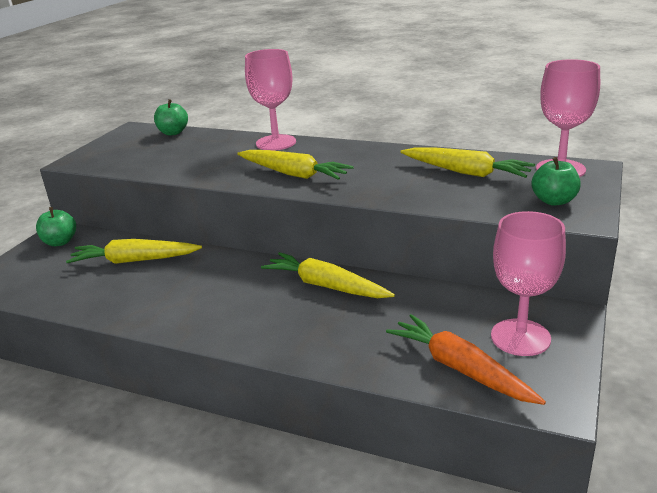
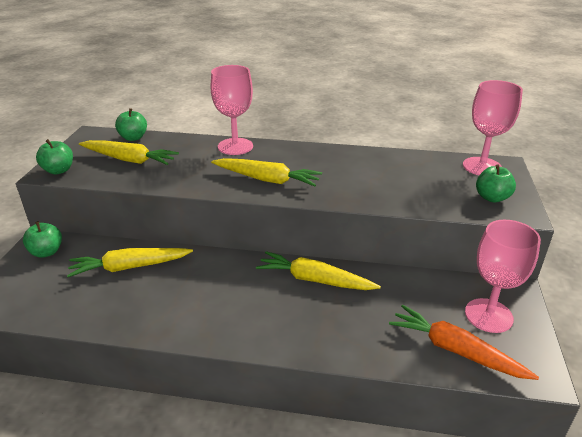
camera: 15 degrees left, 5 degrees up
(85, 159) = (59, 170): none -> green apple
(466, 172) = (411, 172): yellow carrot -> yellow carrot (129, 160)

